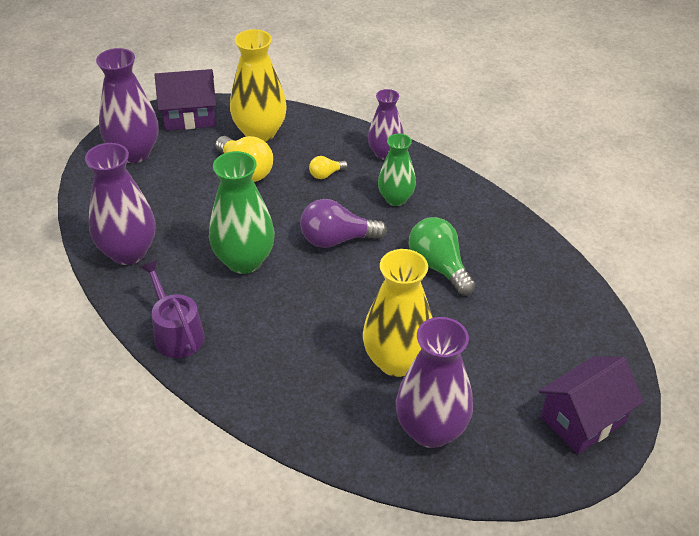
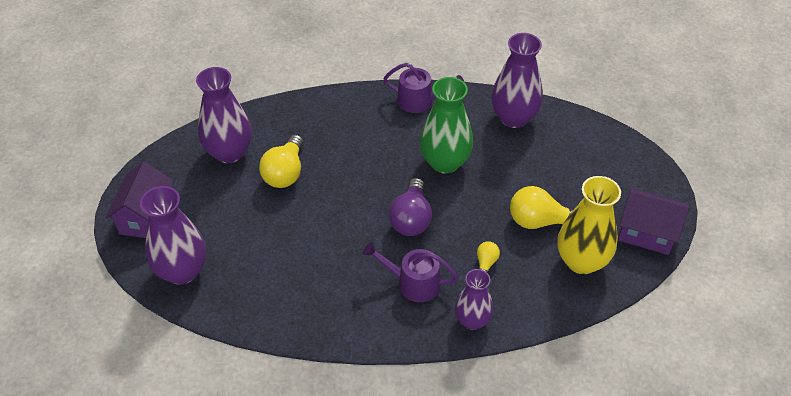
camera: 135 degrees right, 5 degrees up
(134, 153) = (625, 175): purple vase -> purple vase (182, 271)
(189, 117) = (646, 232): purple house -> purple house turned 75 degrees clockwise
(336, 240) = (411, 219): purple light bulb -> purple light bulb turned 150 degrees clockwise
(395, 199) = (413, 283): green vase -> purple watering can
(397, 361) = (285, 173): yellow vase -> yellow light bulb
(438, 267) = (324, 251): green light bulb -> none

